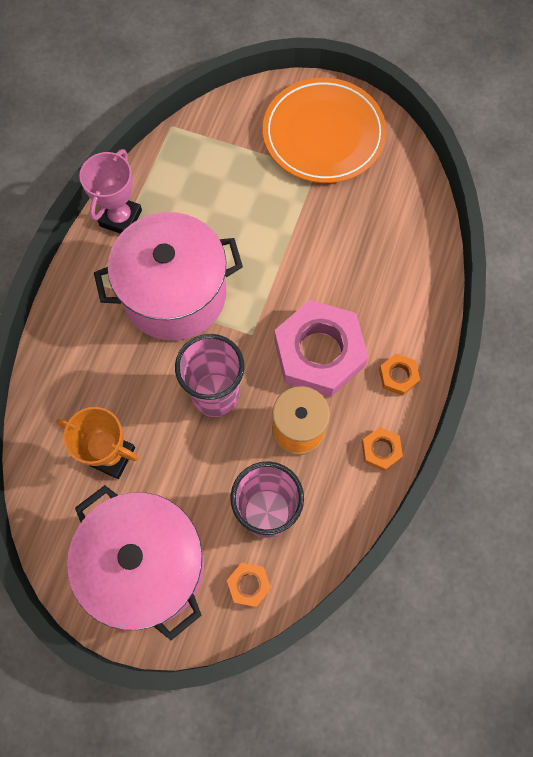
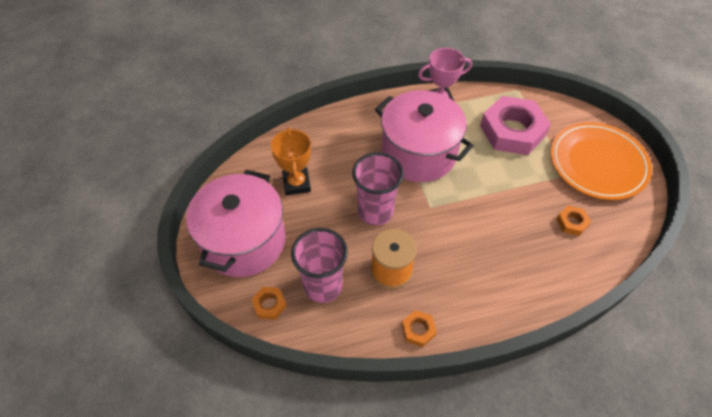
camera: 55 degrees right, 15 degrees down
(319, 353) = (452, 251): pink nut -> pink nut (512, 131)
(398, 376) = (479, 309): orange nut -> orange nut (572, 222)

